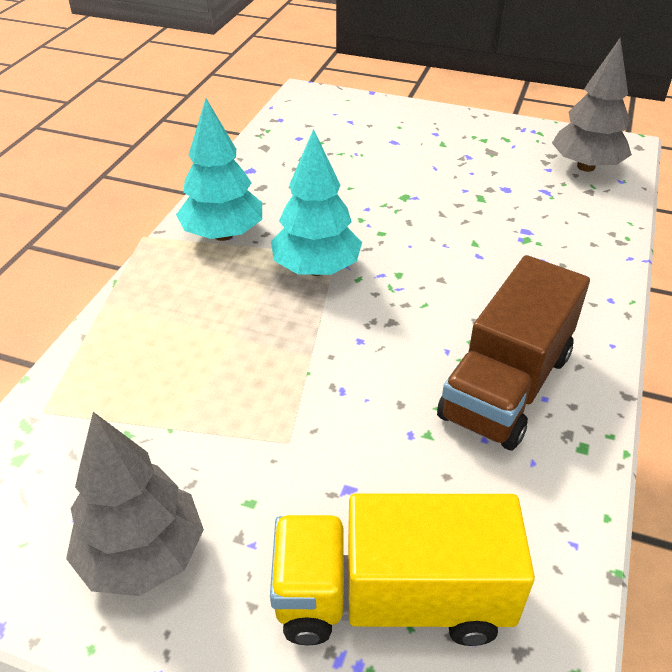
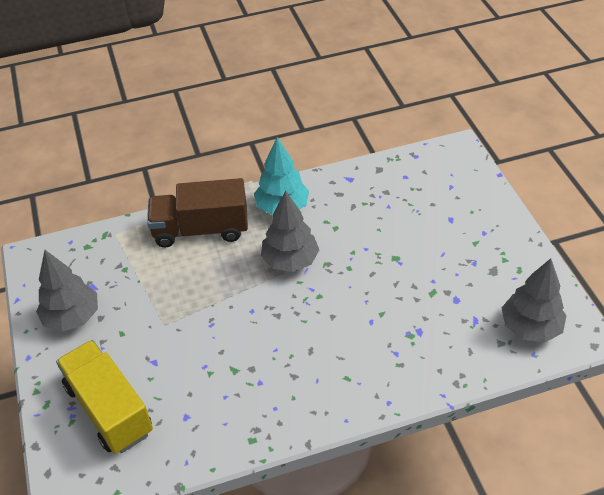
camera: 55 degrees right, 5 degrees up
(316, 269) = (290, 261): turquoise tree -> grey tree
(506, 385) = (270, 387): brown truck -> brown truck (201, 229)

